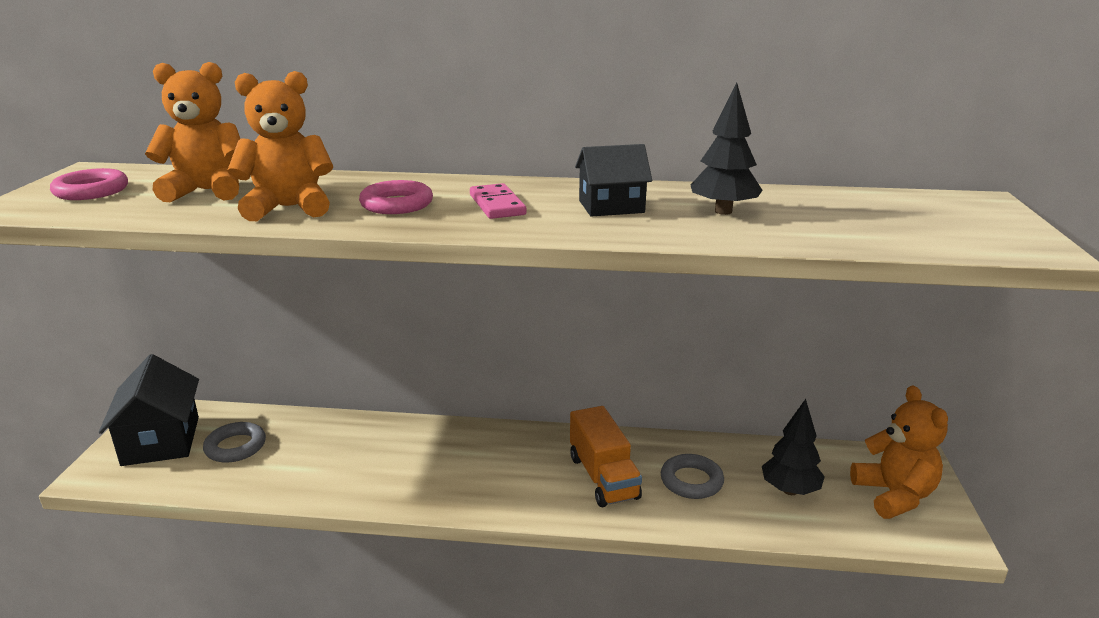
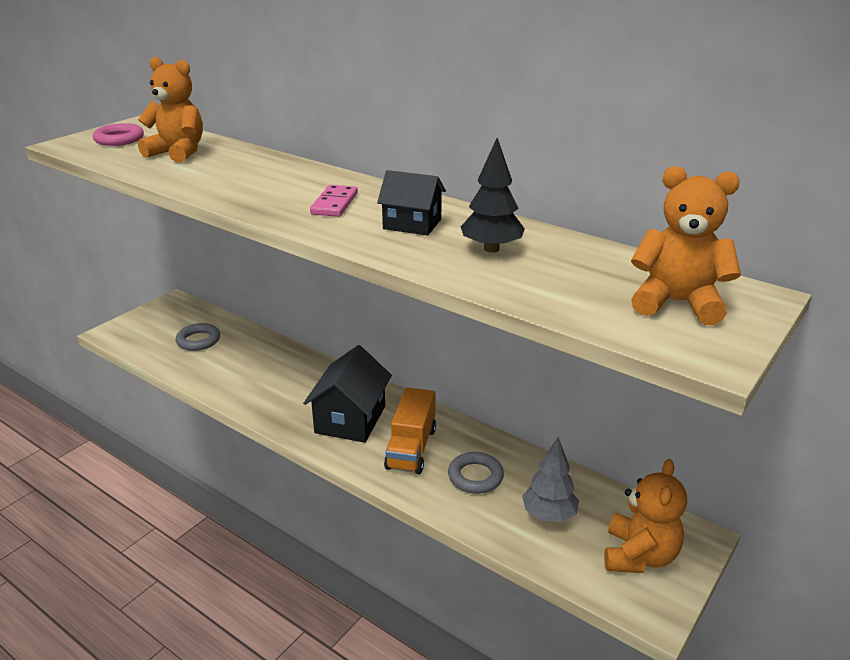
camera: 30 degrees right, 5 degrees up
(161, 441) = (162, 322): black house -> black house (350, 419)
(289, 208) = (204, 176): orange teddy bear -> orange teddy bear (677, 303)
(396, 204) = (271, 188): pink ring -> none
(790, 490) = (549, 515): black tree -> grey tree

